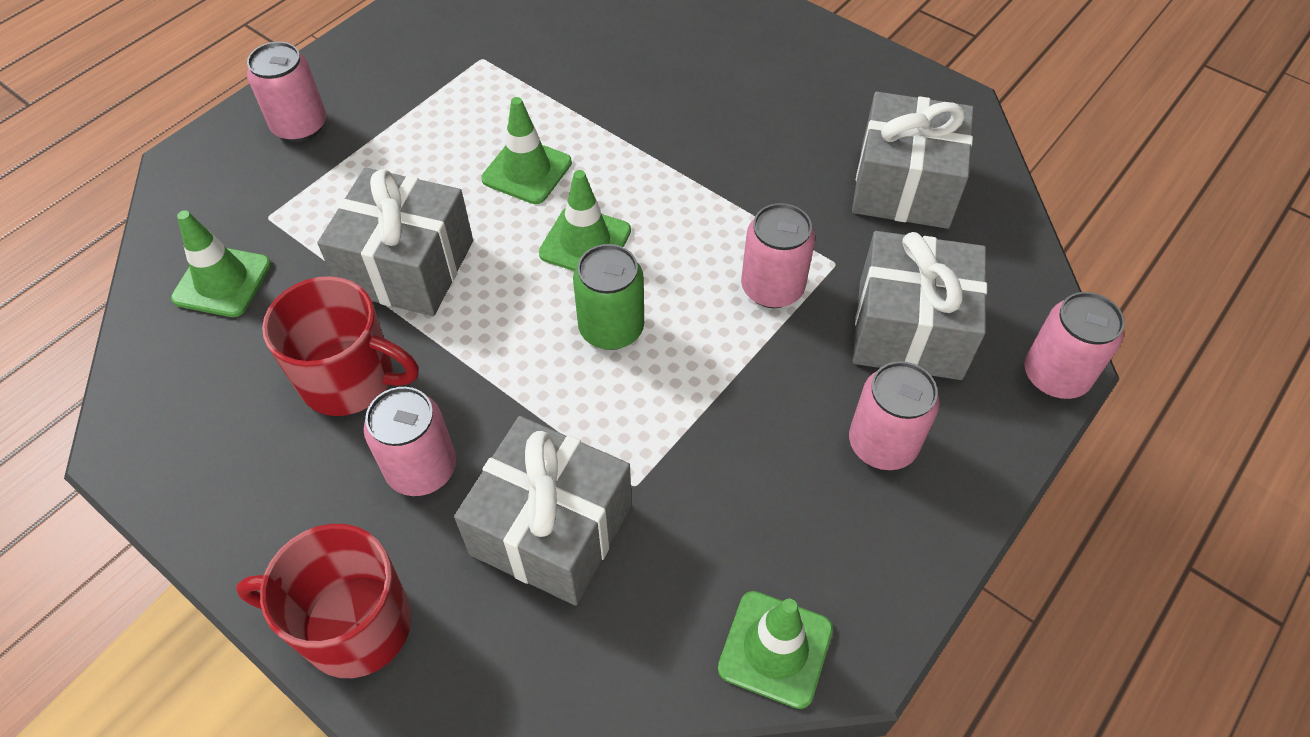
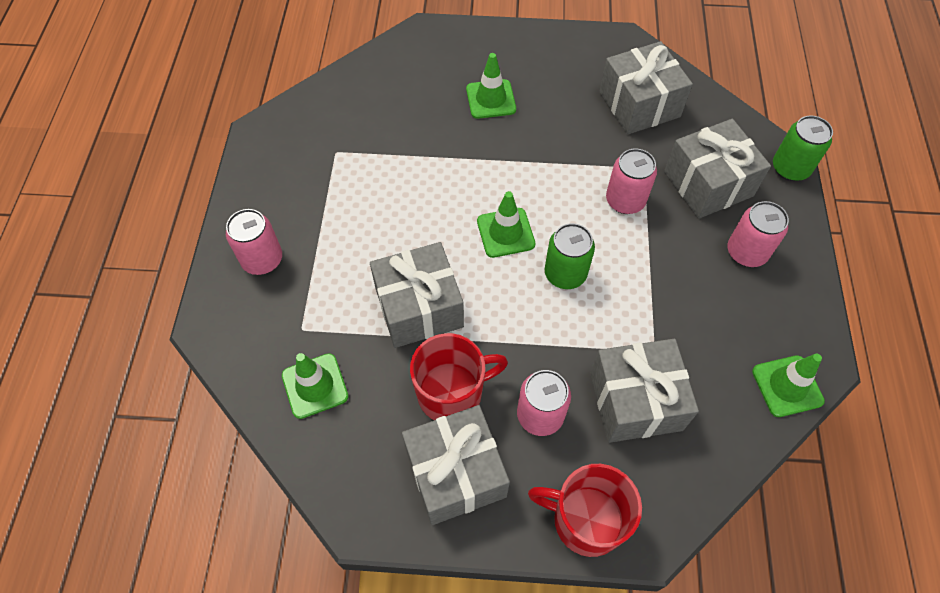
camera: 35 degrees left, 5 degrees up
(267, 468) = (455, 473): none -> grey gift
(353, 625) = (586, 520): red mug -> red mug turned 45 degrees clockwise
(527, 171) = (432, 209): green traffic cone -> green traffic cone (491, 99)
(1055, 375) = (790, 168): pink can -> green can

